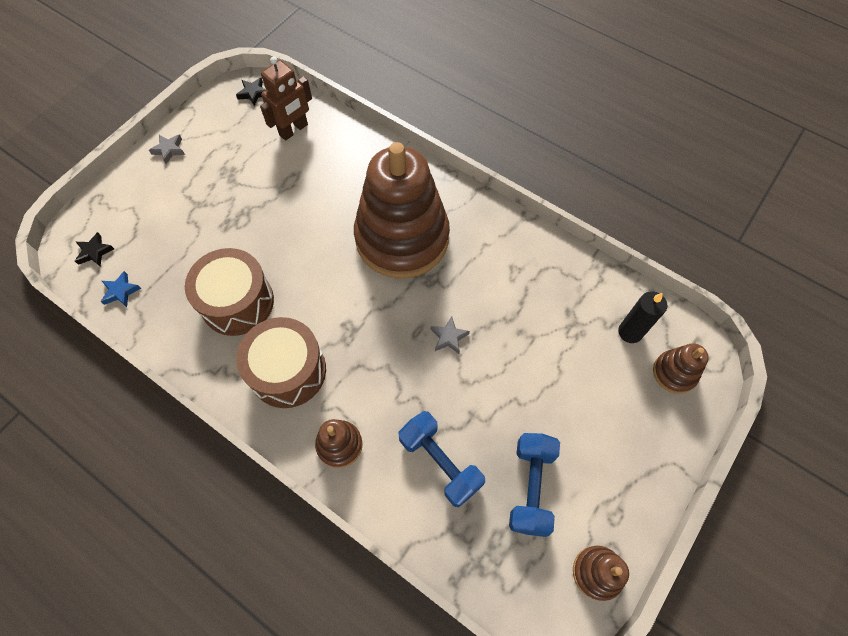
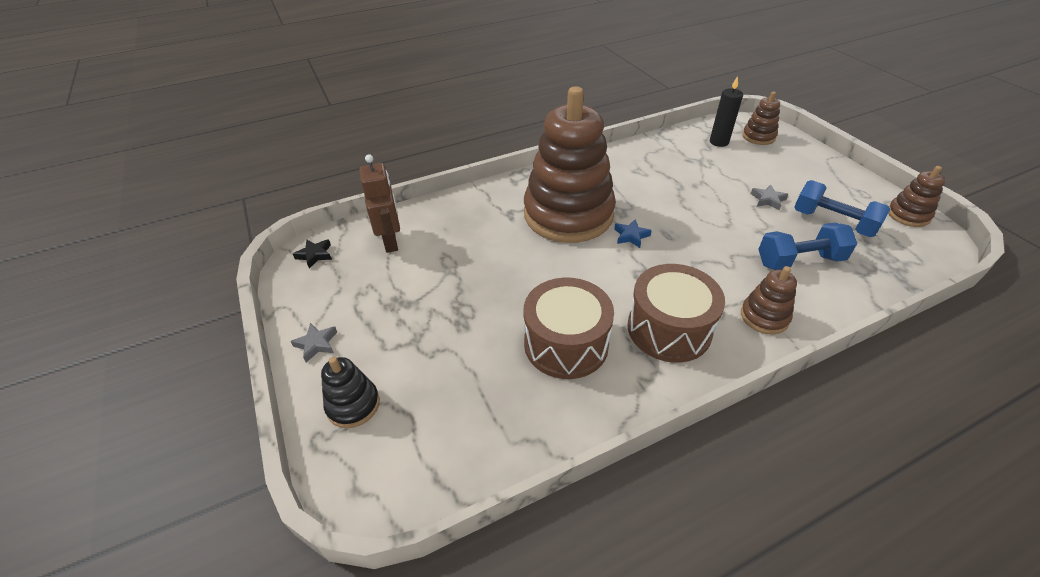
camera: 60 degrees left, 20 degrees down
(94, 252) = (400, 465): black star -> none
(121, 291) = (481, 451): blue star -> blue star (631, 236)
(128, 201) = (353, 405): none -> black stacking toy
(449, 337) = (682, 220): grey star -> grey star (768, 200)

